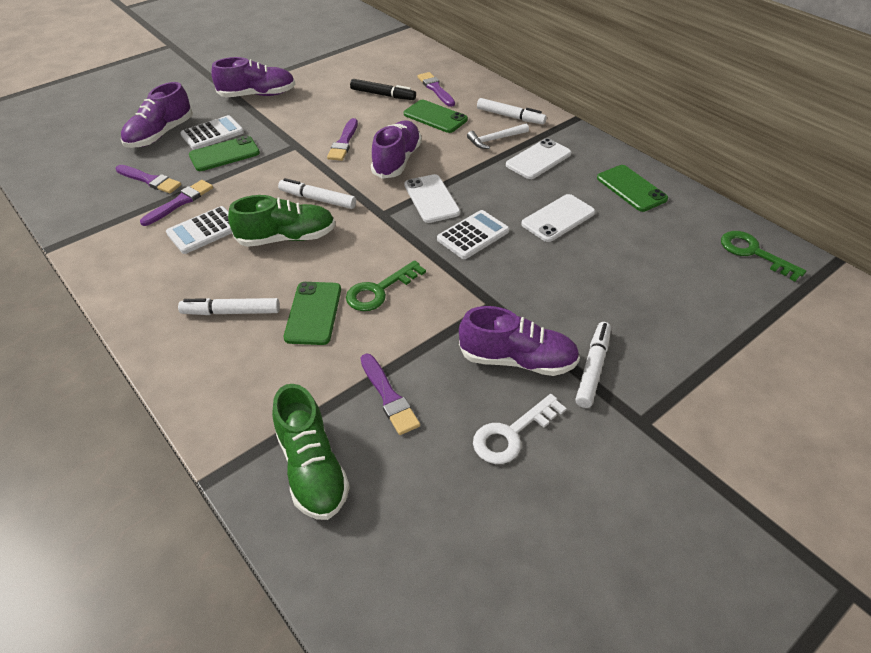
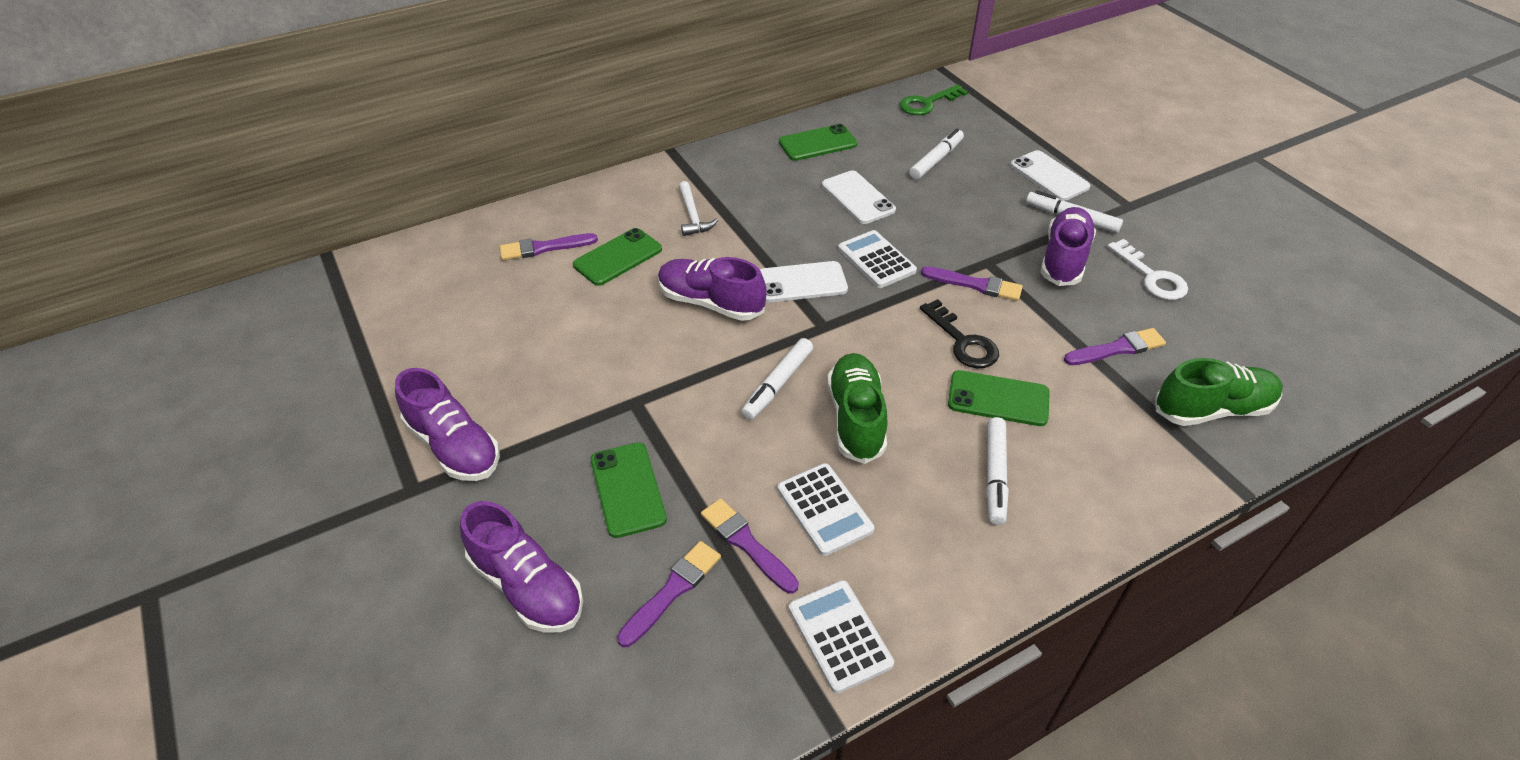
camera: 80 degrees left, 0 degrees up
(212, 134) = (557, 507): white calculator -> white calculator (839, 636)
(257, 95) = (454, 446): purple shoe -> purple shoe turned 135 degrees clockwise
(344, 142) = (646, 350): purple brush -> purple brush (975, 285)
(379, 290) = (963, 342): green key -> black key
(382, 95) = (532, 300): black marker -> none
(510, 116) = (645, 196): white marker -> white marker (935, 160)
(538, 159) = (746, 191): white phone -> white phone (1049, 176)

